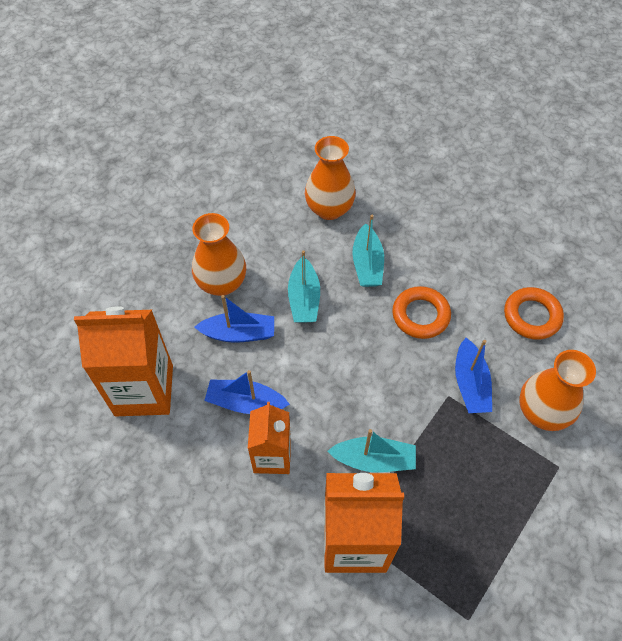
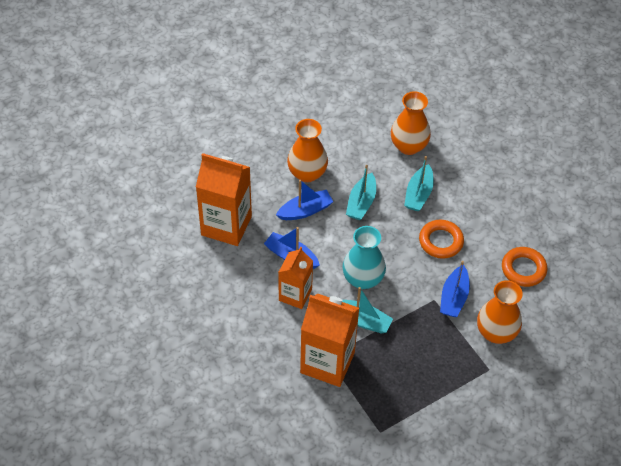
camera: 20 degrees right, 5 degrees down
(239, 333) = (305, 211): blue boat -> blue boat turned 45 degrees counterclockwise
(349, 400) = (363, 279): none -> turquoise vase

